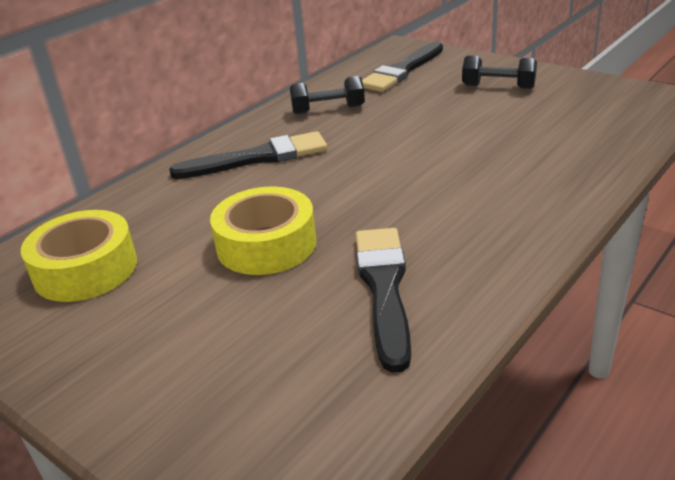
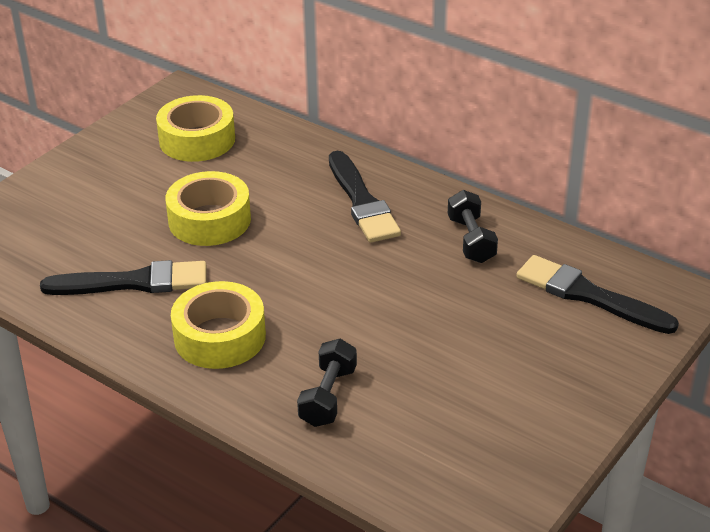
camera: 85 degrees right, 5 degrees up
(477, 220) = (220, 337): none -> yellow tape
(498, 87) = (531, 376): black dumbbell -> black dumbbell (328, 396)

